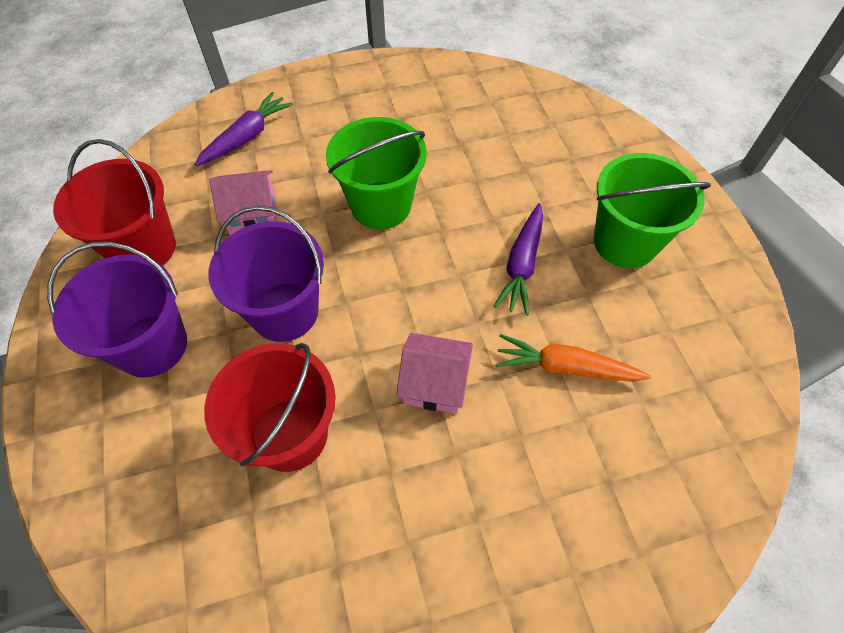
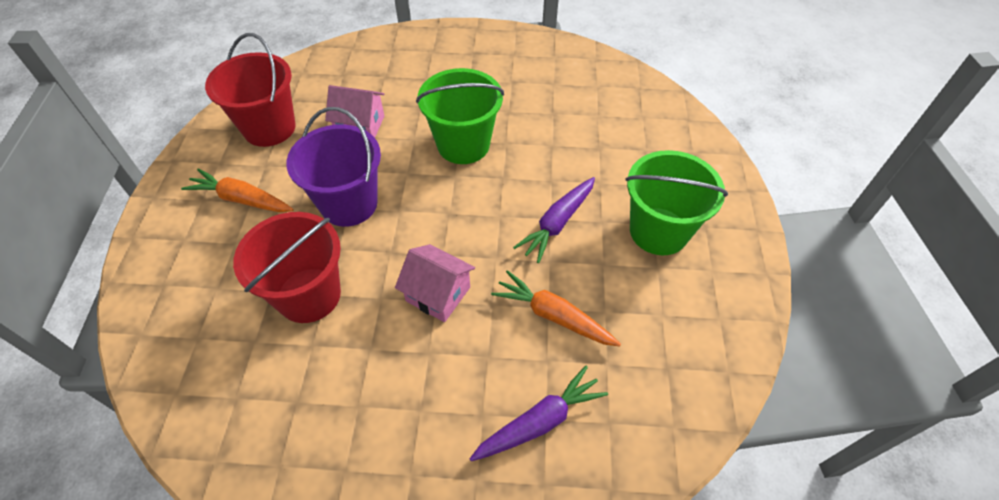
camera: 20 degrees right, 5 degrees down
(152, 345) = (242, 199): purple bucket -> orange carrot
(247, 137) = (384, 66): purple carrot -> purple carrot (539, 421)

